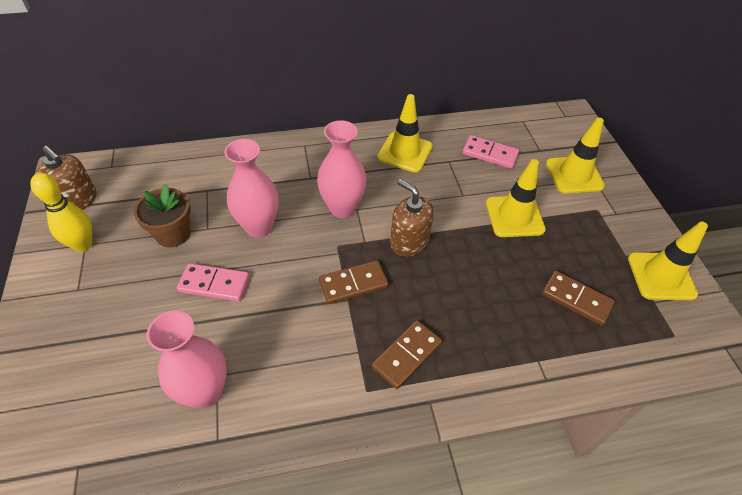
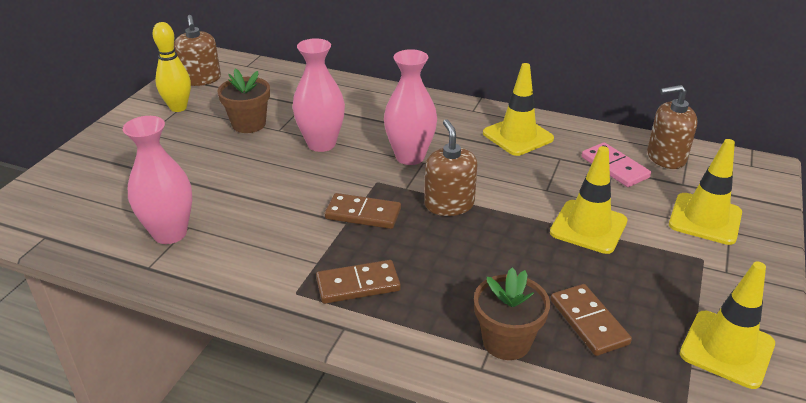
camera: 35 degrees right, 15 degrees down
(214, 284) = (246, 168): pink domino -> none
(513, 130) = (666, 157): none -> brown soap dispenser
(543, 346) = (506, 341): none -> brown flower pot

